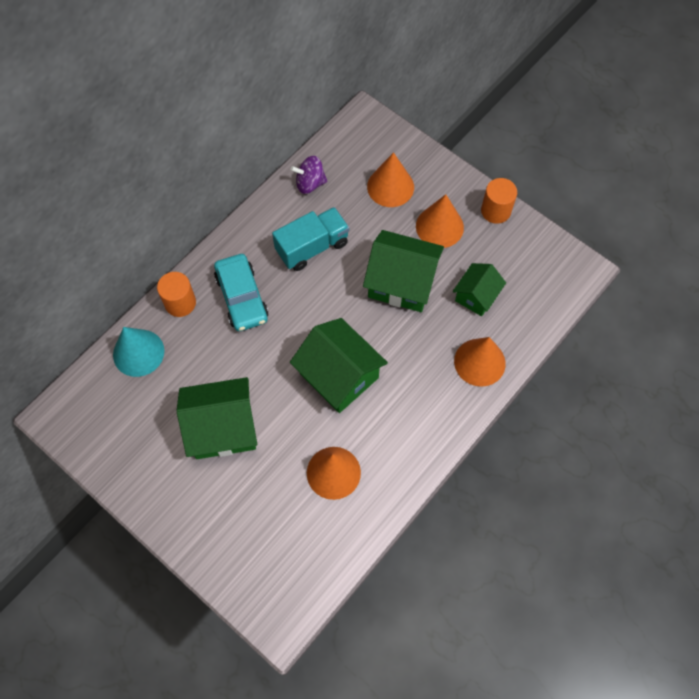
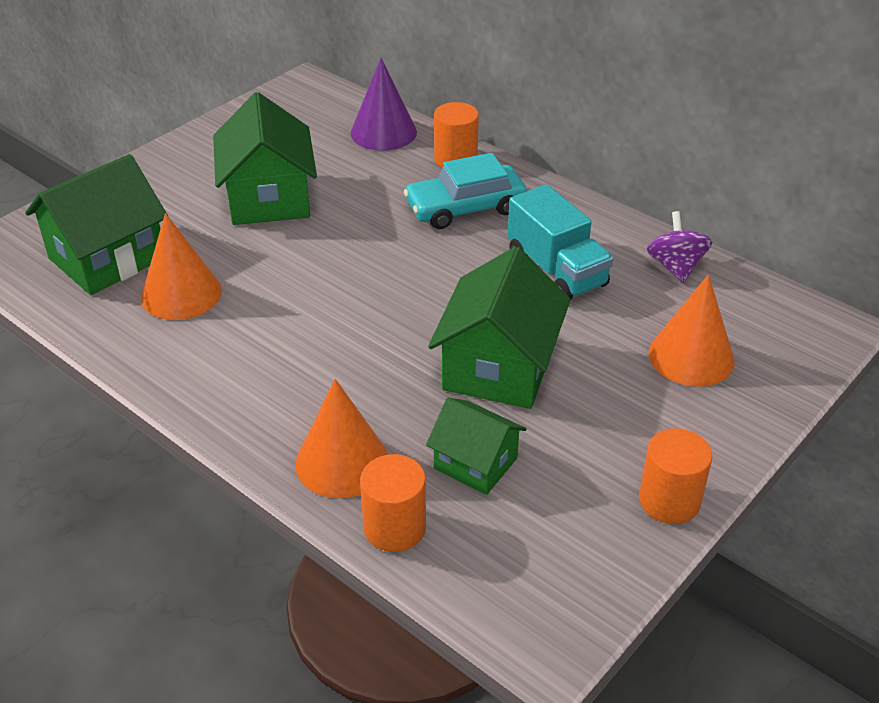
camera: 90 degrees right, 25 degrees down
(138, 352) = (383, 132): turquoise cone -> purple cone
(339, 375) = (333, 298): green house -> green house (107, 258)
(439, 227) = (618, 418): orange cone -> none
(523, 334) = (394, 527): none -> orange cylinder

